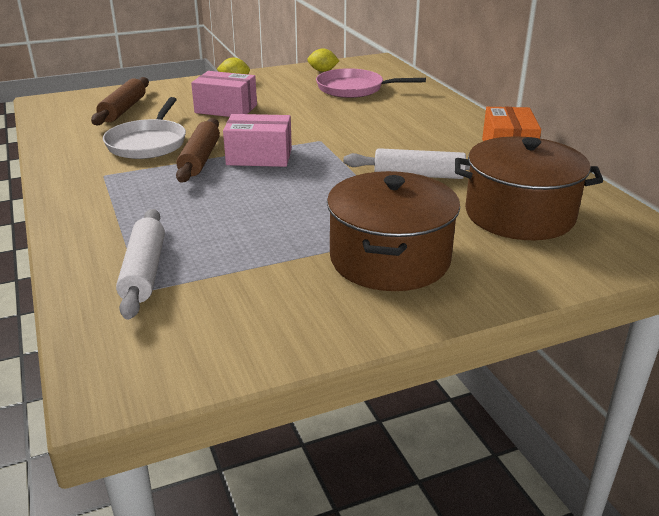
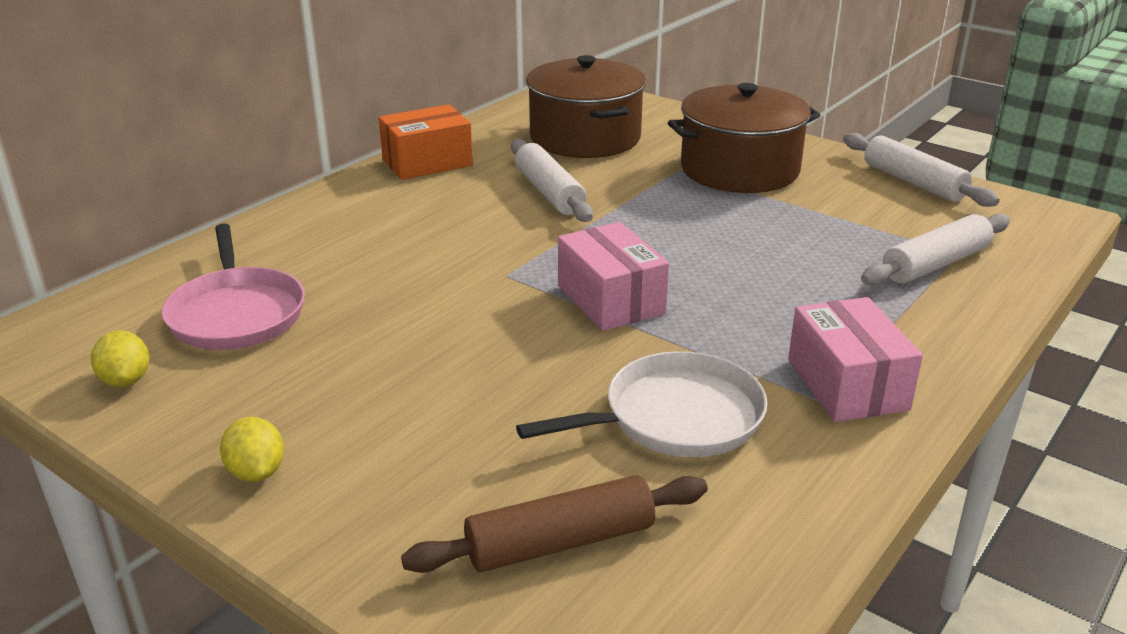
camera: 120 degrees left, 0 degrees up
(200, 159) = (671, 342): brown rolling pin -> none
(226, 109) = (446, 407): pink box -> pink box (847, 384)
(270, 341) = (913, 182): none -> white rolling pin

